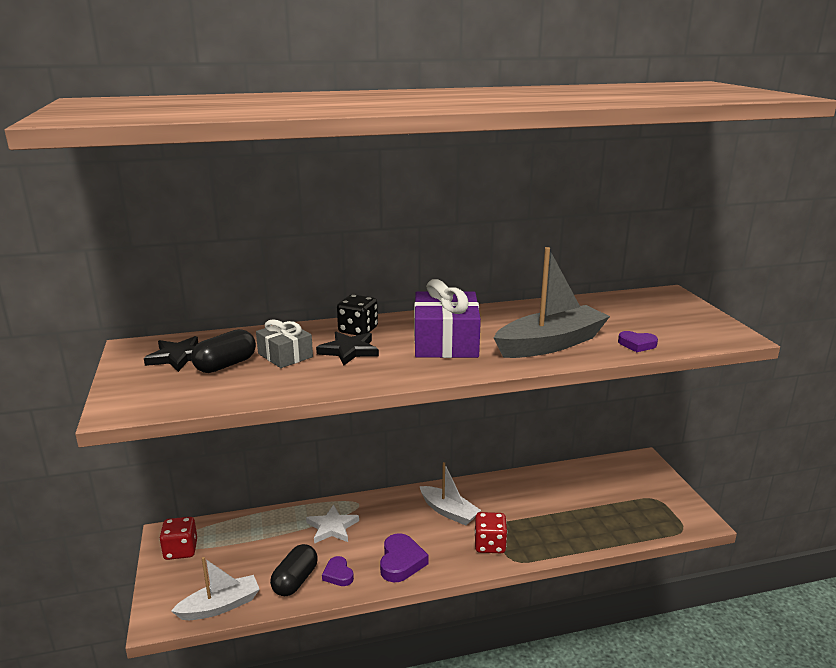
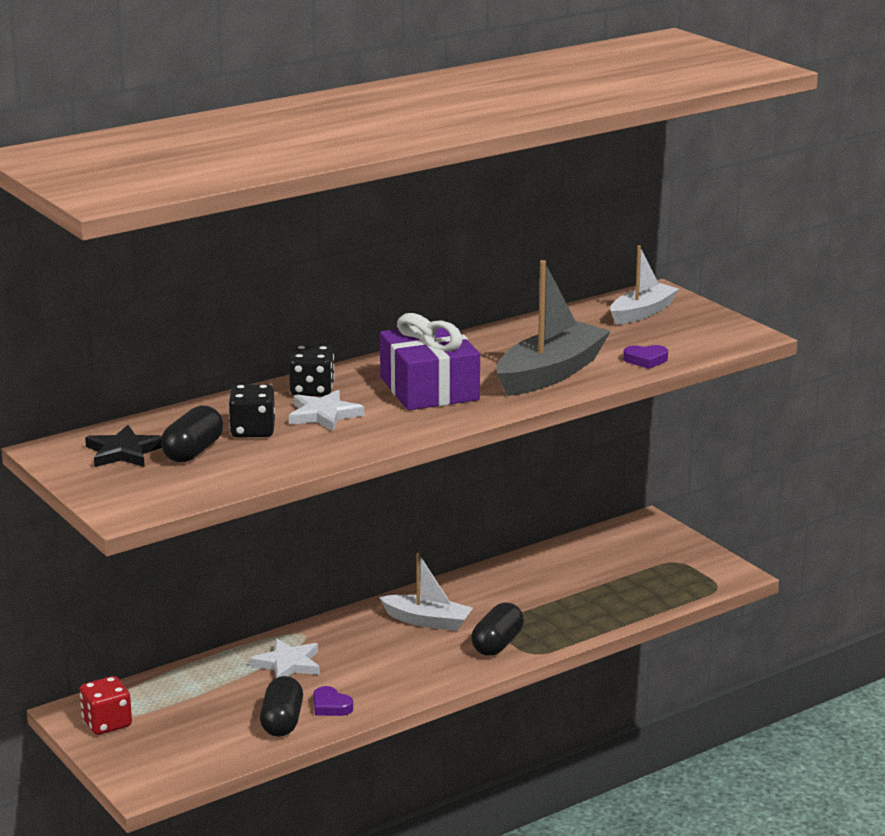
camera: 20 degrees left, 0 degrees up
(220, 606) = (209, 761): white boat -> white boat (642, 313)
(285, 355) = (252, 431): grey gift -> black dice
(349, 351) = (324, 415): black star -> white star
(401, 562) = (399, 680): purple heart -> none
(489, 545) = (497, 644): red dice -> black capsule

